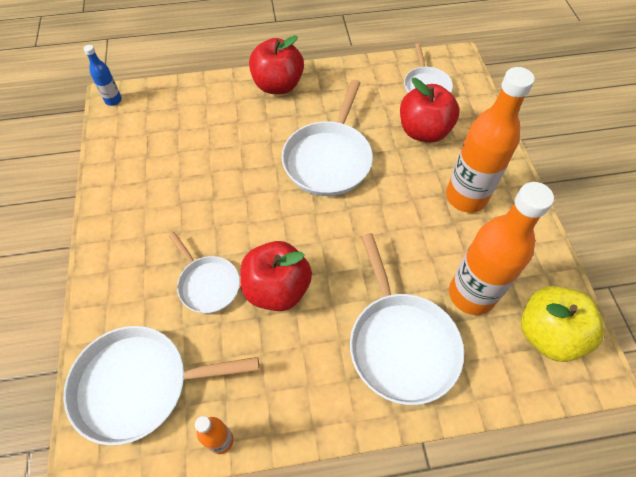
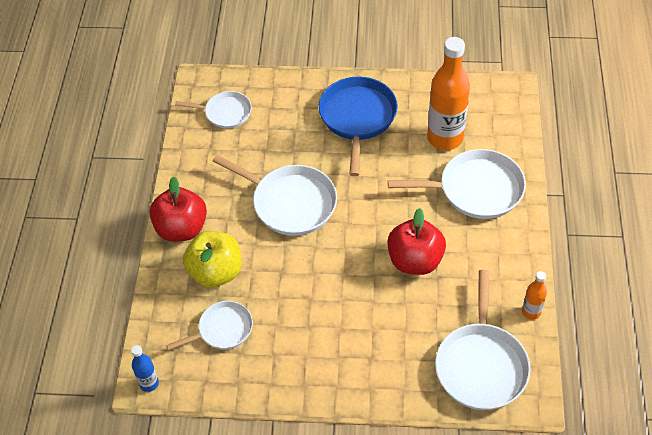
camera: 75 degrees left, 5 degrees down
(208, 284) = (400, 310): white pan -> white pan (223, 329)
(423, 131) = (279, 128): red apple -> none
(466, 197) = (357, 118): orange bottle -> blue pan
(548, 334) = (483, 105): yellow apple -> yellow apple (216, 272)

